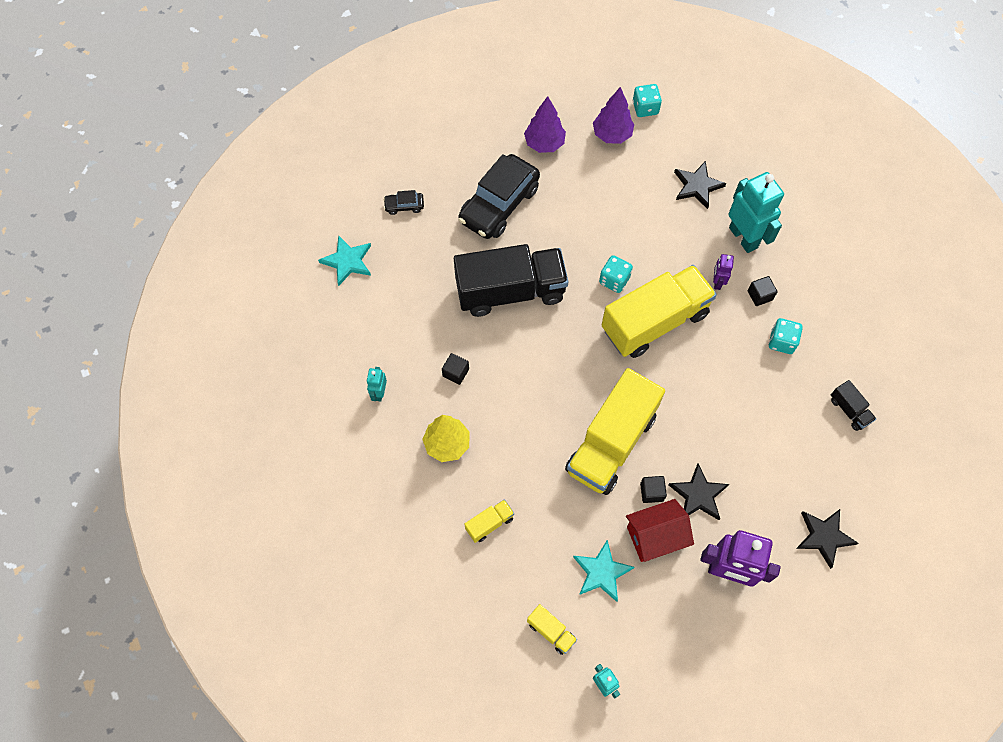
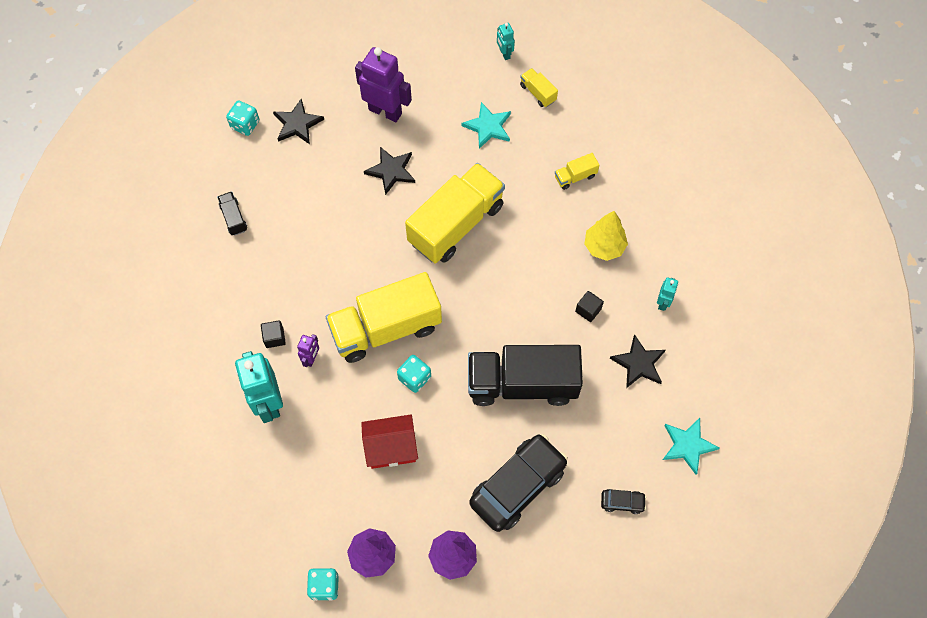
camera: 170 degrees left, 0 degrees up
(651, 492) = (431, 179): black cube -> none
(655, 536) = (437, 145): red house -> red house (391, 448)
(697, 186) = (297, 471): black star -> black star (639, 363)
(781, 341) = (270, 289): turquoise dice -> turquoise dice (245, 124)

